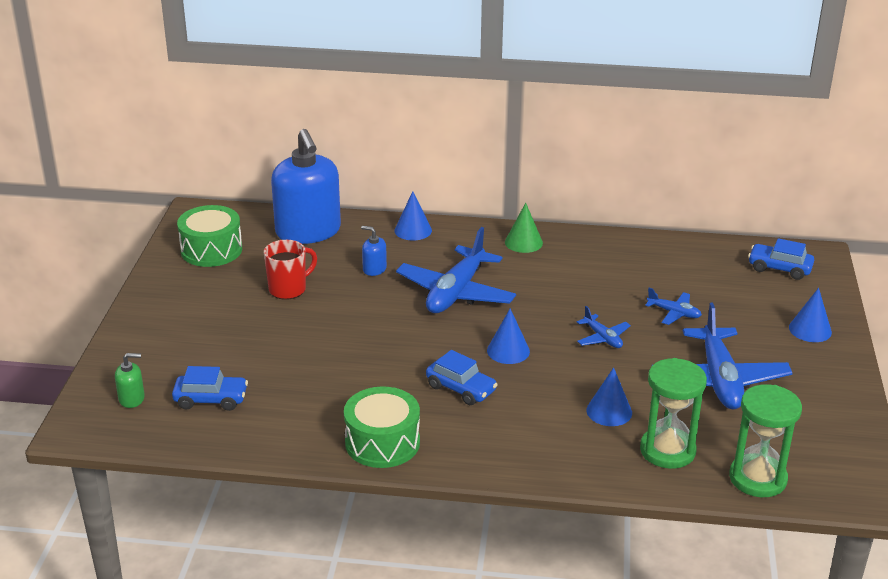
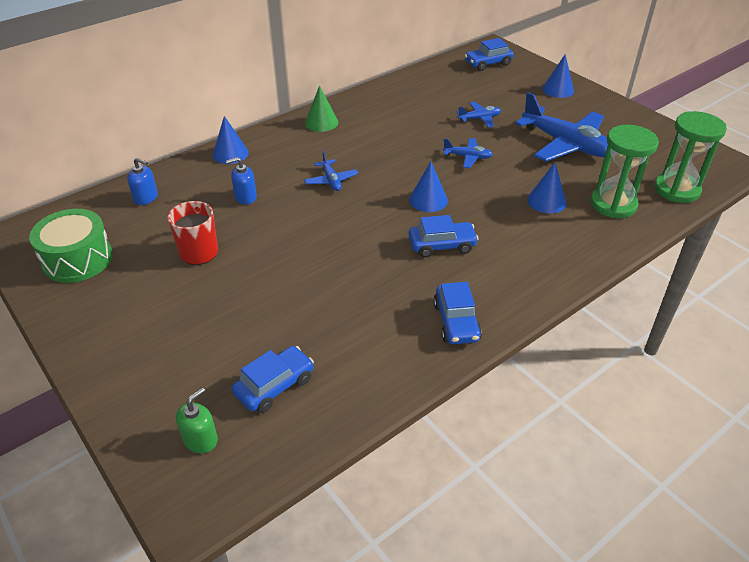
camera: 45 degrees left, 10 degrees up
(308, 231) = (146, 197): blue soap dispenser -> blue soap dispenser, size x0.40
(382, 442) = (456, 322): green drum -> blue car
(456, 292) = (331, 180): blue plane -> blue plane, size x0.47

